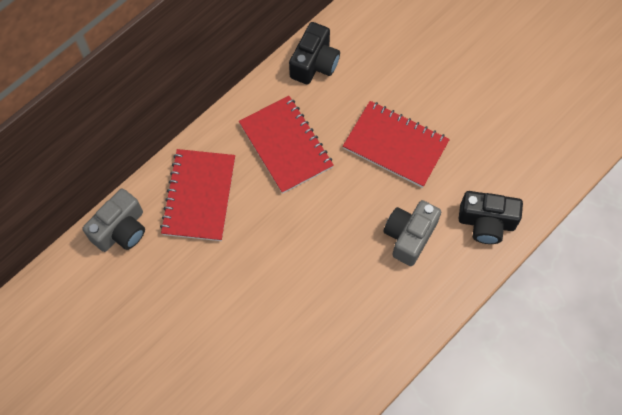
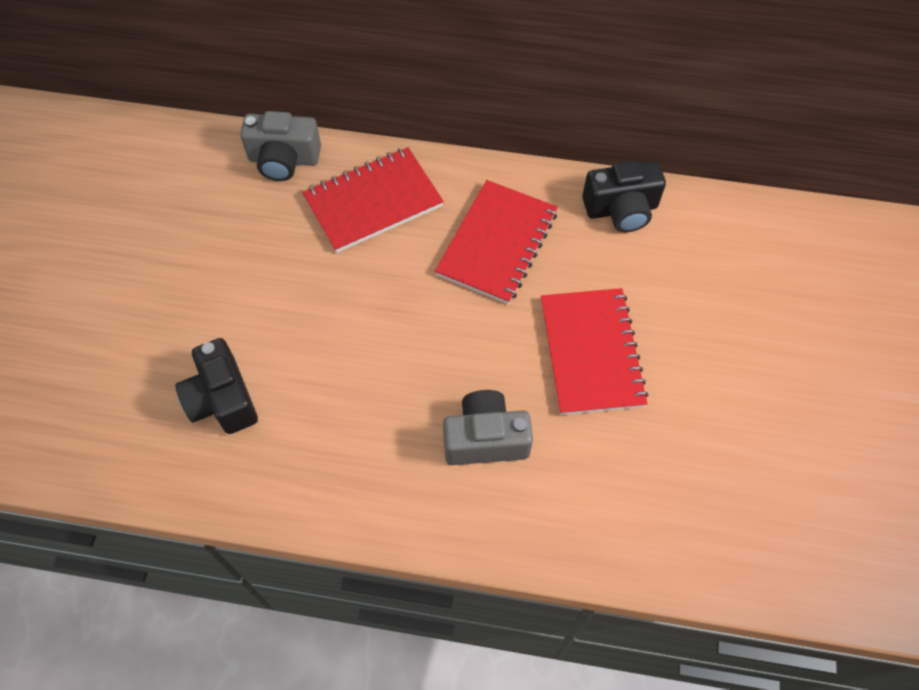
camera: 55 degrees right, 5 degrees down
(486, 223) = (573, 518): black camera -> black camera (222, 399)

